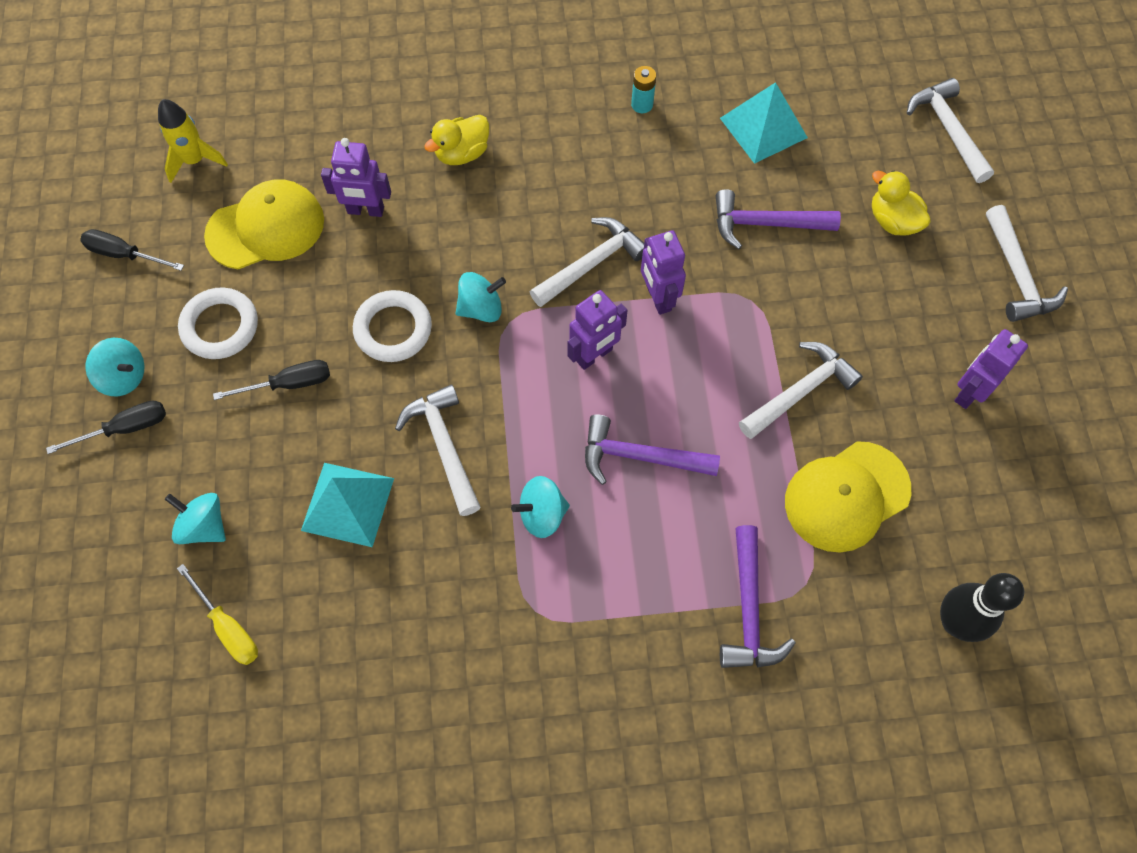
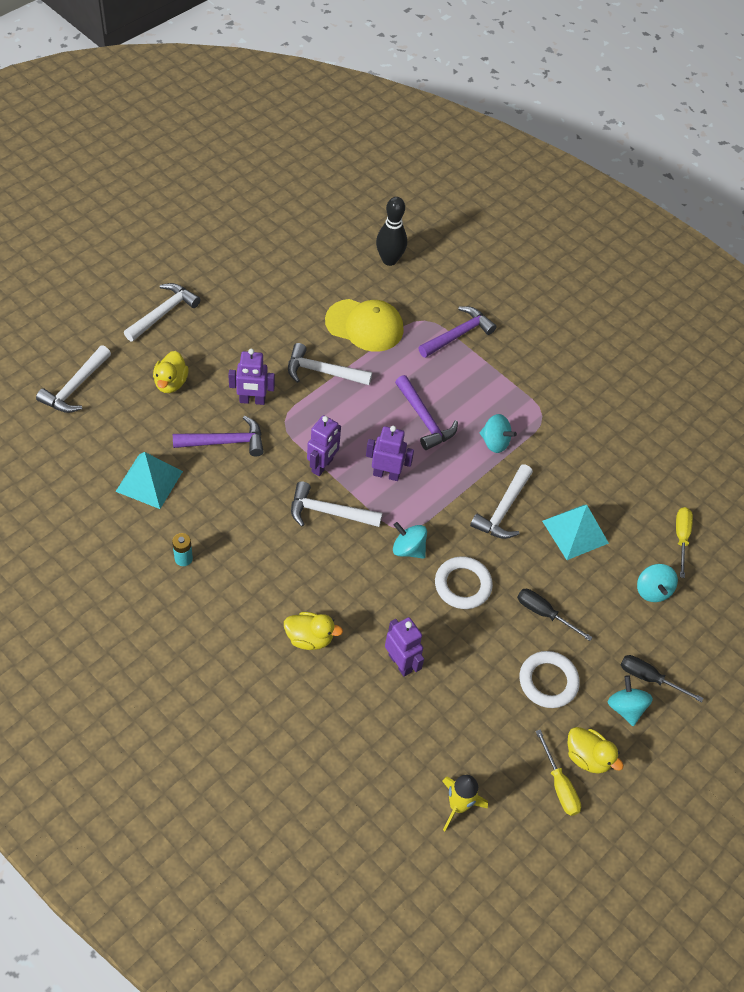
camera: 135 degrees left, 10 degrees down
(120, 300) = (587, 757): none -> yellow duck
(124, 254) = (559, 785): black screwdriver -> yellow screwdriver
(266, 228) = (464, 713): yellow cap -> none
(765, 224) = (225, 442): purple hammer -> purple hammer turned 60 degrees counterclockwise
(969, 392) = (259, 303): purple robot -> purple robot (252, 400)

